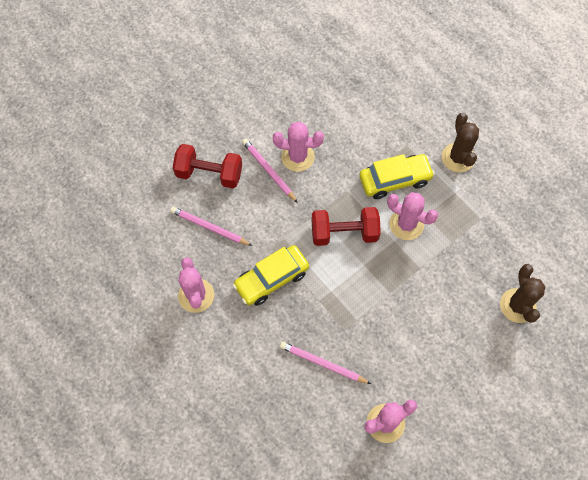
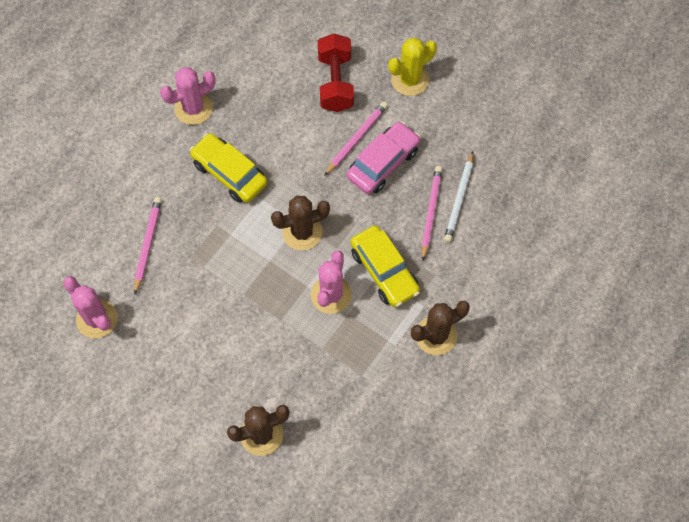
camera: 75 degrees right, 0 degrees up
(209, 227) = (272, 100): pink pencil -> pink pencil (430, 212)
(226, 117) = (410, 80): none -> yellow cactus
(297, 157) = (383, 163): pink cactus -> pink car
(344, 233) = (302, 232): red dumbbell -> brown cactus
(345, 111) = (459, 199): none -> white pencil

